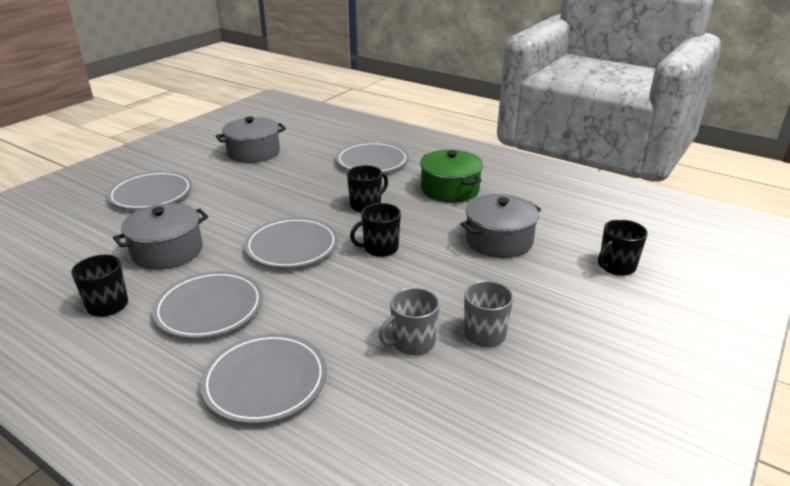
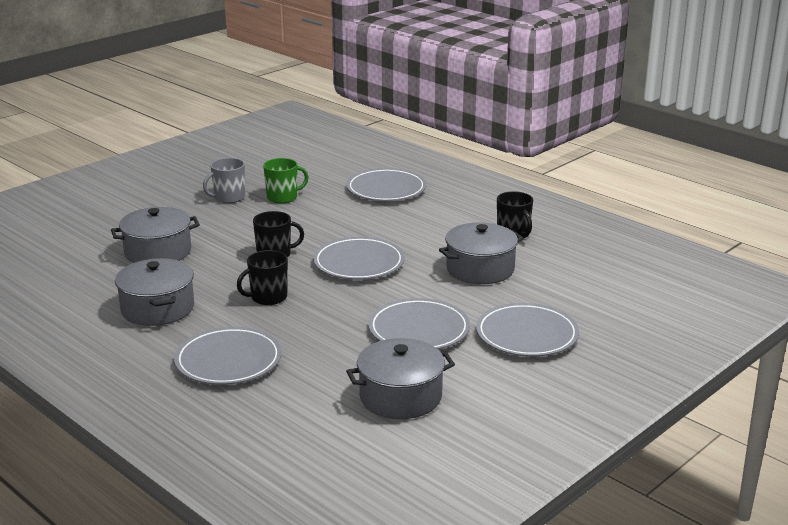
camera: 170 degrees left, 5 degrees down
(209, 308) = (429, 226): grey plate -> grey plate (419, 330)
(412, 343) = (283, 197): grey mug -> green mug
(450, 189) = (157, 308): green pot -> grey pot
(616, 267) = (80, 225): black mug -> none

